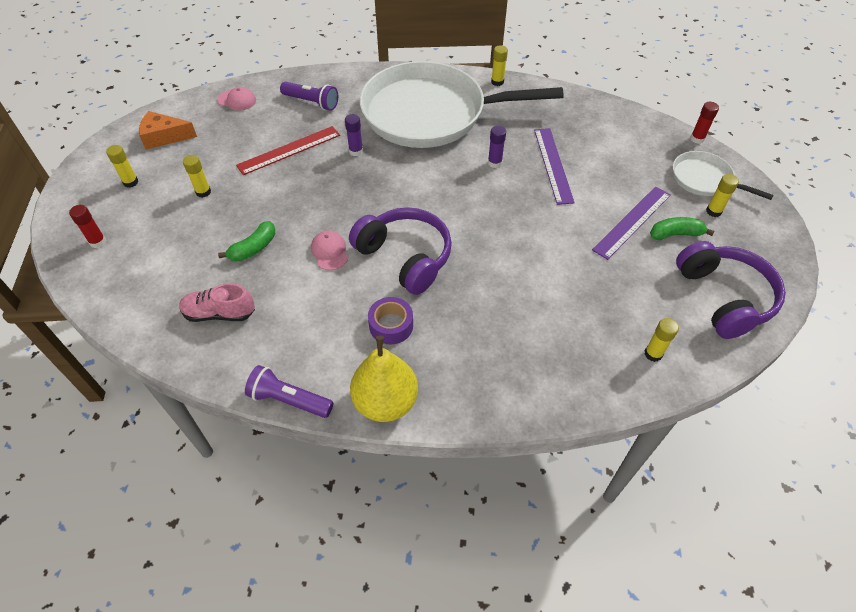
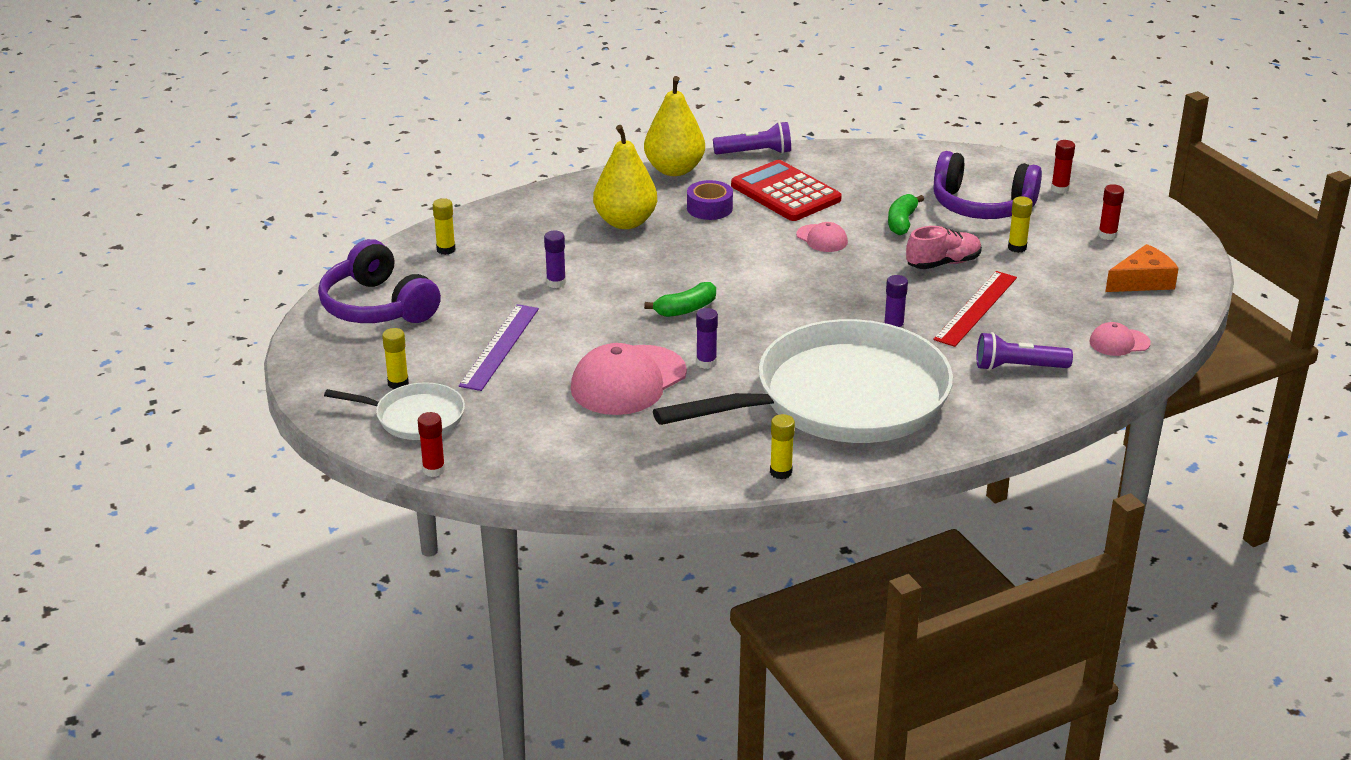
camera: 155 degrees right, 20 degrees down
(130, 182) = (1107, 235): yellow glue stick -> red glue stick
(219, 313) = (875, 178): pink shoe -> pink shoe (943, 263)
(311, 322) = (785, 193): none -> red calculator
(405, 257) = (739, 254): purple headphones -> purple headphones (981, 206)
(475, 333) = (625, 222): none -> yellow pear
(553, 165) = (628, 381): purple ruler -> pink cap
(567, 275) = (556, 283): none -> purple glue stick
(675, 234) = (443, 348): green banana -> green banana (685, 309)

